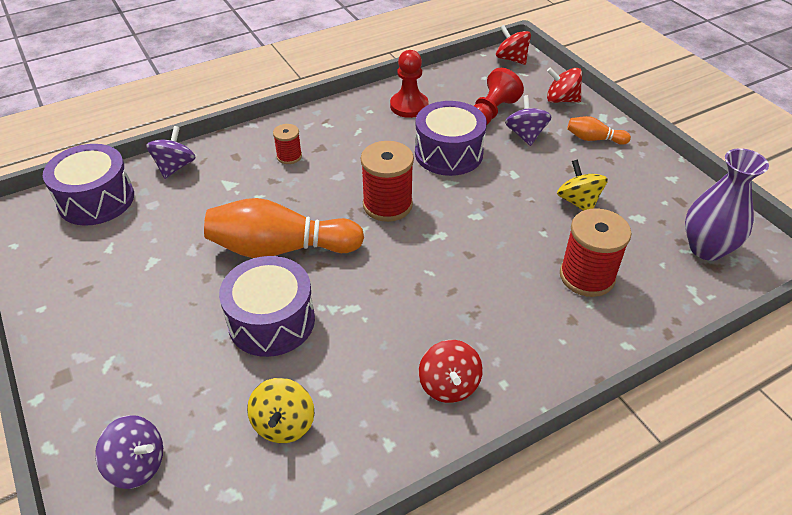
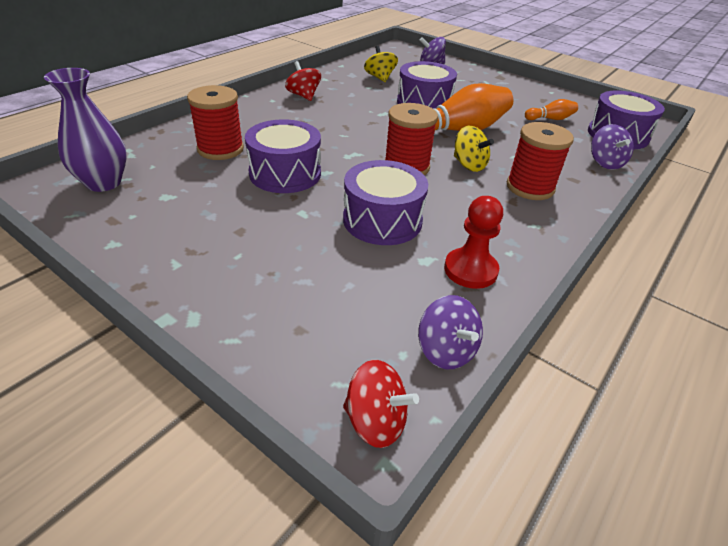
camera: 155 degrees right, 5 degrees down
(289, 156) = (530, 187): red spool -> red spool, size x1.84
(492, 112) = (359, 287): red pawn -> none
(519, 222) = (285, 173): none -> purple drum
(525, 135) = (303, 261): purple spinning top -> purple spinning top (446, 351)
(561, 100) = (262, 336): red spinning top -> none
(578, 202) = (229, 199): yellow spinning top -> yellow spinning top (469, 165)
(594, 139) = (209, 275): orange bowling pin -> orange bowling pin (550, 119)

